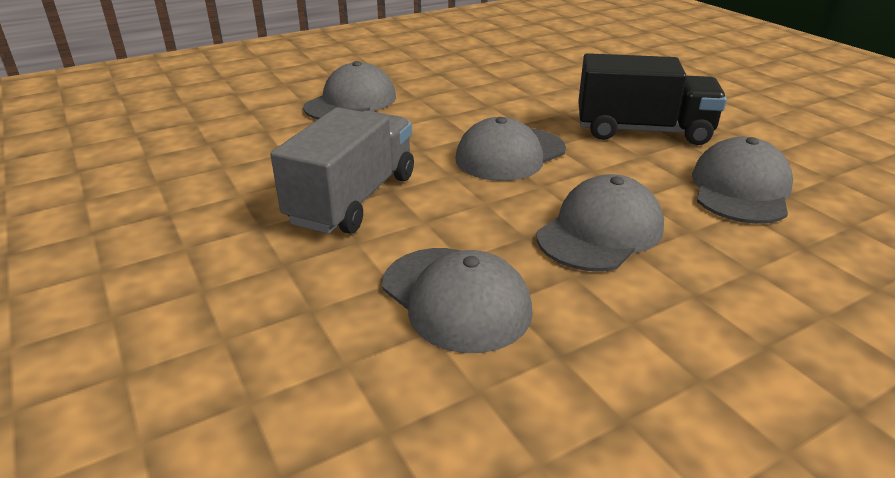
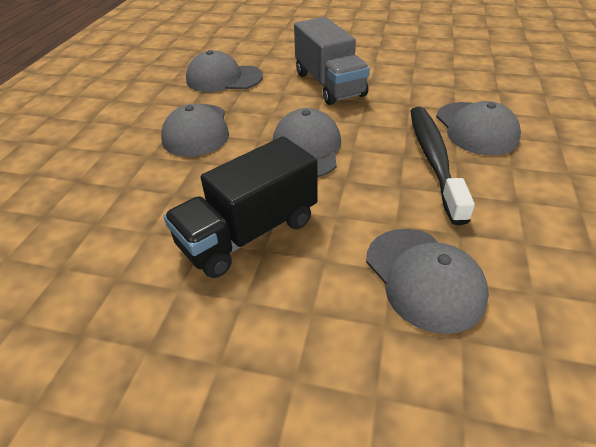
camera: 135 degrees right, 10 degrees up
(430, 104) = (433, 159): none -> black toothbrush
(740, 189) = (131, 207): grey cap -> grey cap (424, 278)

